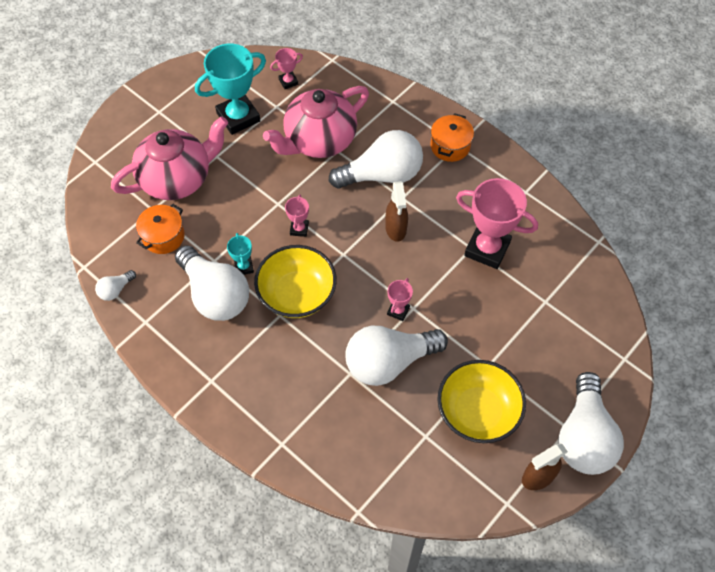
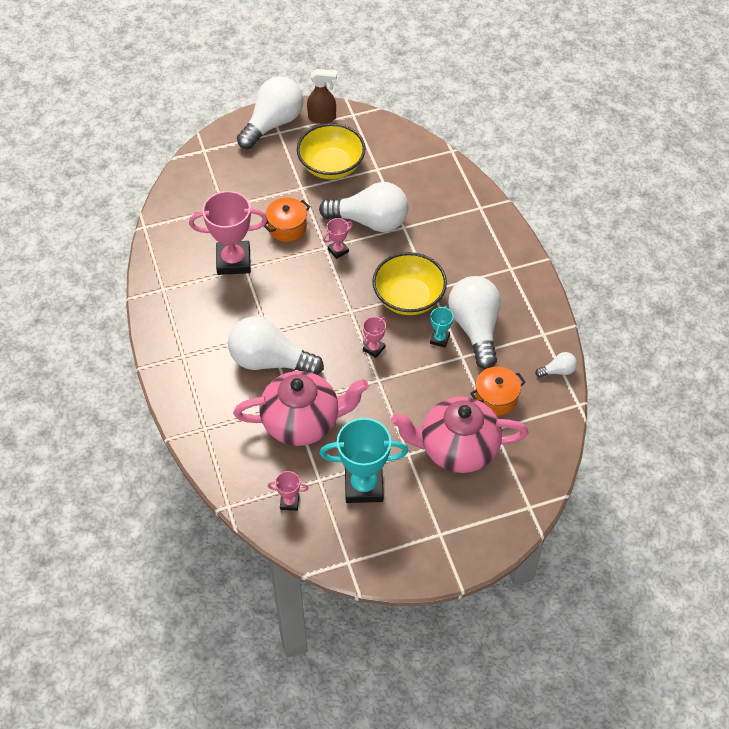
camera: 150 degrees left, 5 degrees down
(396, 229) = (293, 310): brown spray bottle -> none
(450, 146) = (190, 358): orange pot -> orange pot (287, 227)
(487, 249) = (233, 261): pink trophy -> pink trophy turned 60 degrees counterclockwise

